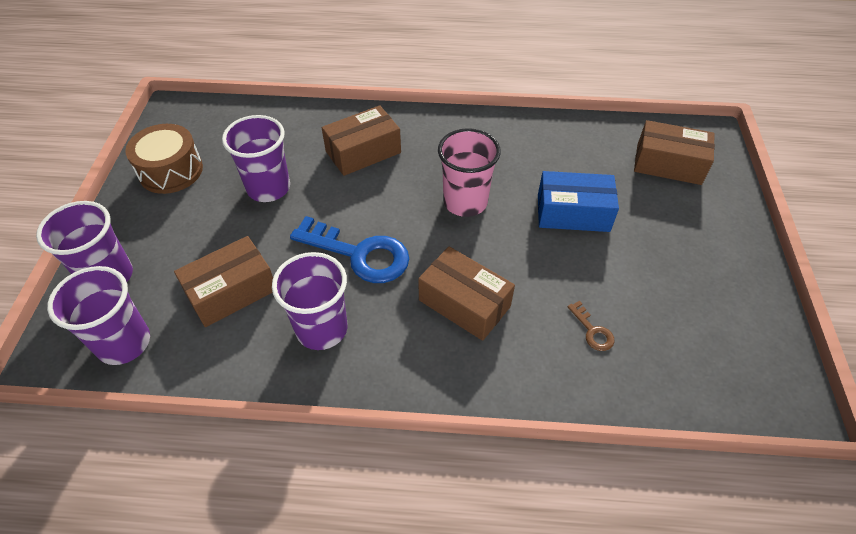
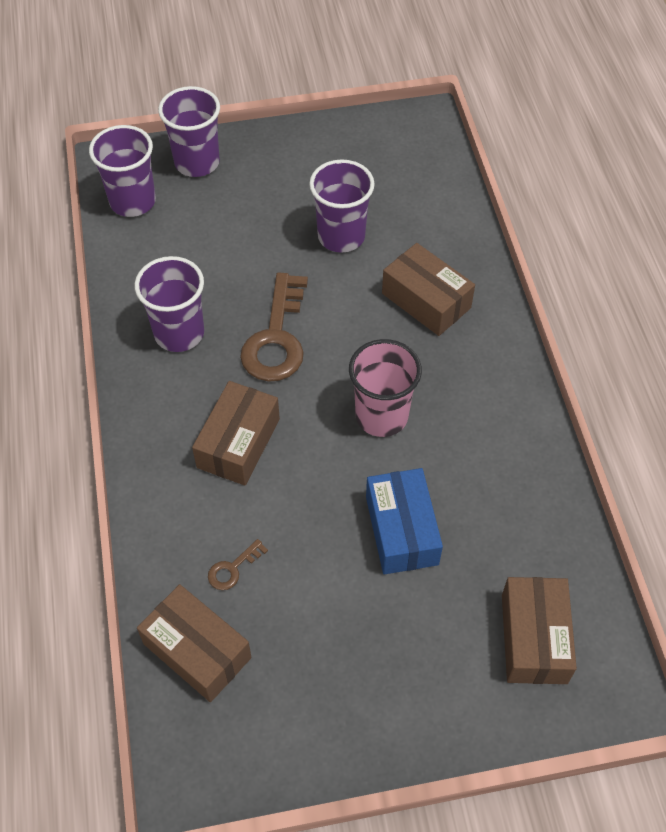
camera: 75 degrees right, 5 degrees up
(171, 171) = (337, 152): brown drum -> none
(231, 291) = (203, 253): brown box -> brown box (197, 651)
(359, 254) = (276, 337): blue key -> brown key

